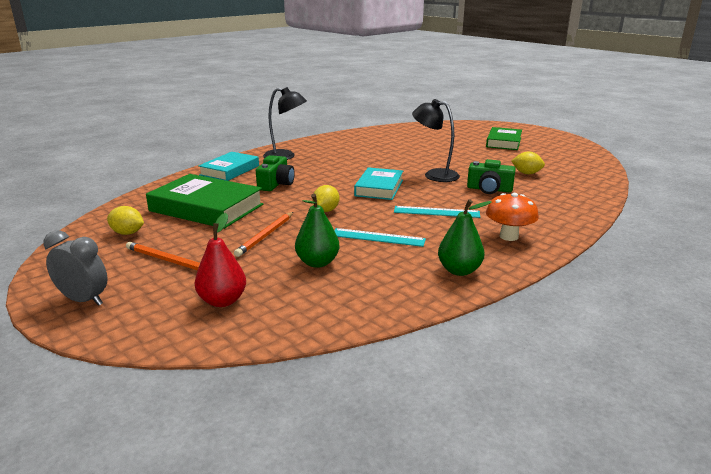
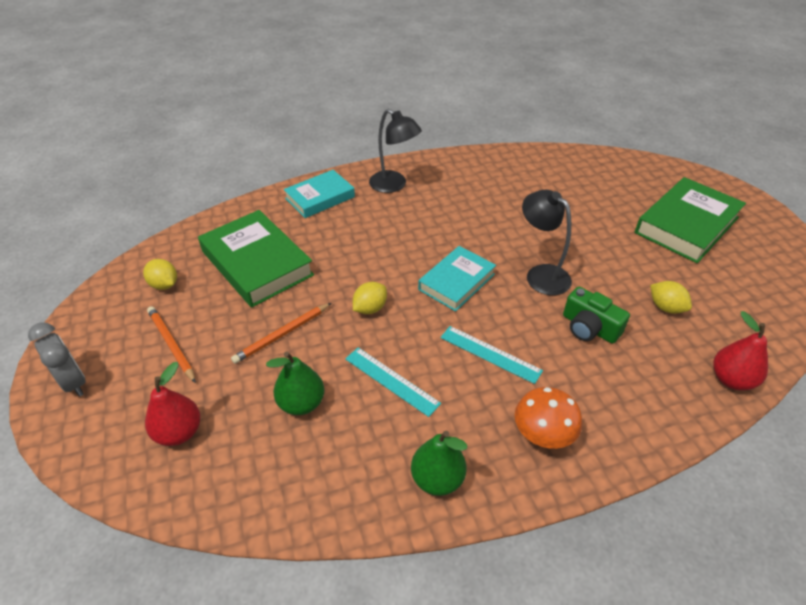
camera: 25 degrees right, 20 degrees up
(276, 184) = (350, 239): green camera -> none
(504, 142) = (686, 225): green book -> green book, size x1.56
(593, 191) = (731, 379): none -> red pear

